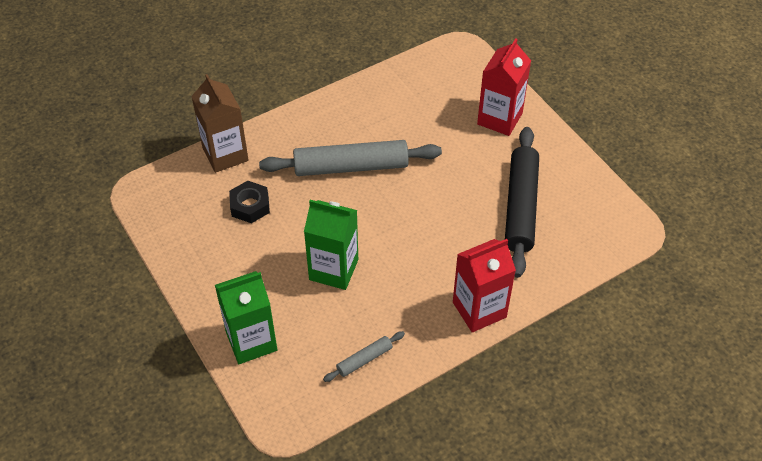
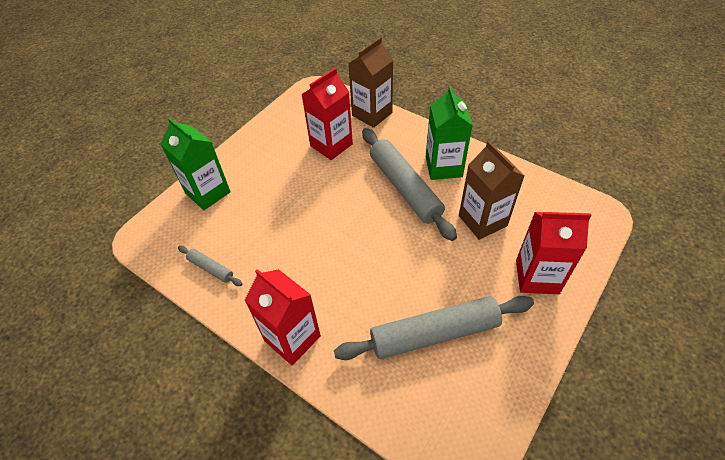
camera: 70 degrees right, 0 degrees up
(250, 206) = (331, 145): black nut -> red carton
(333, 269) = (293, 216): green carton -> green carton (443, 167)
(423, 127) = (482, 220): none -> brown carton
(521, 207) = (434, 334): black rolling pin -> grey rolling pin

